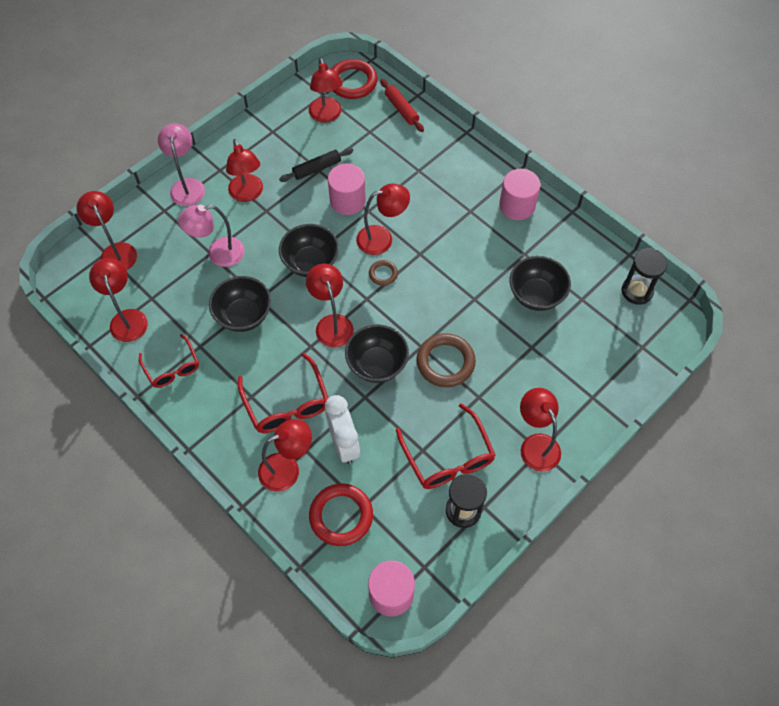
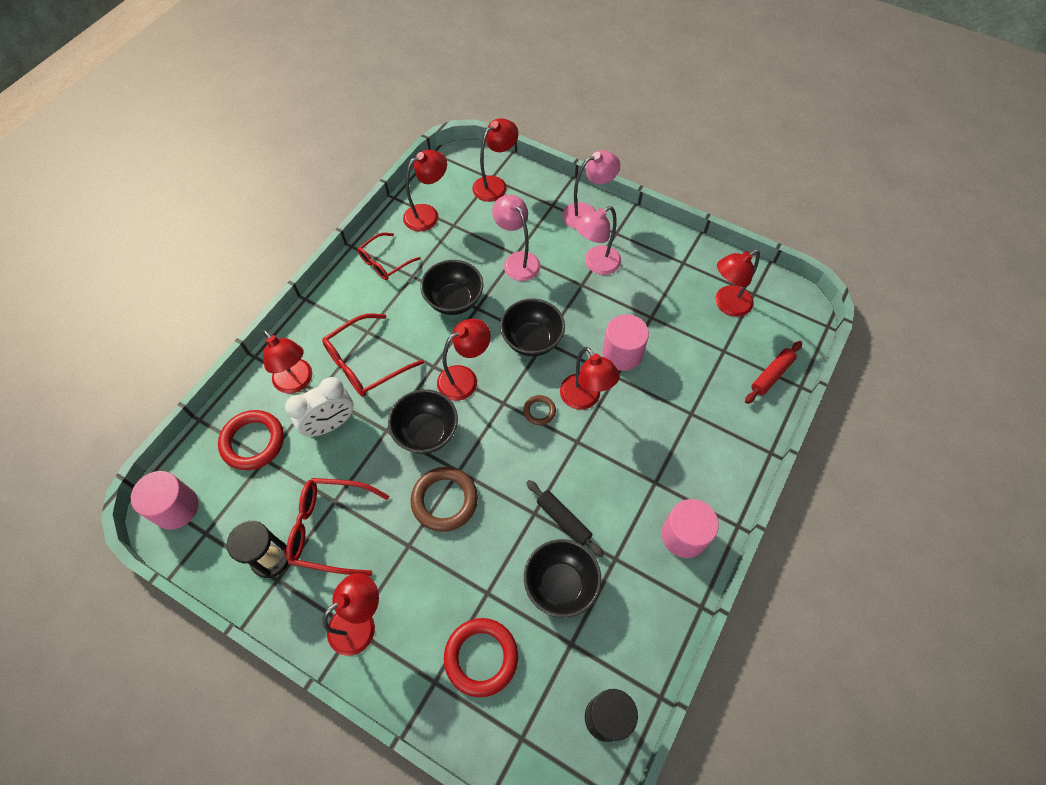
camera: 75 degrees right, 0 degrees up
(248, 194) = (596, 264): red lamp -> pink lamp
(317, 168) = (652, 314): black rolling pin -> black rolling pin (563, 520)
(352, 82) = (786, 317): red ring -> red ring (481, 657)
(448, 457) = (330, 529): red glasses -> red glasses turned 45 degrees clockwise

